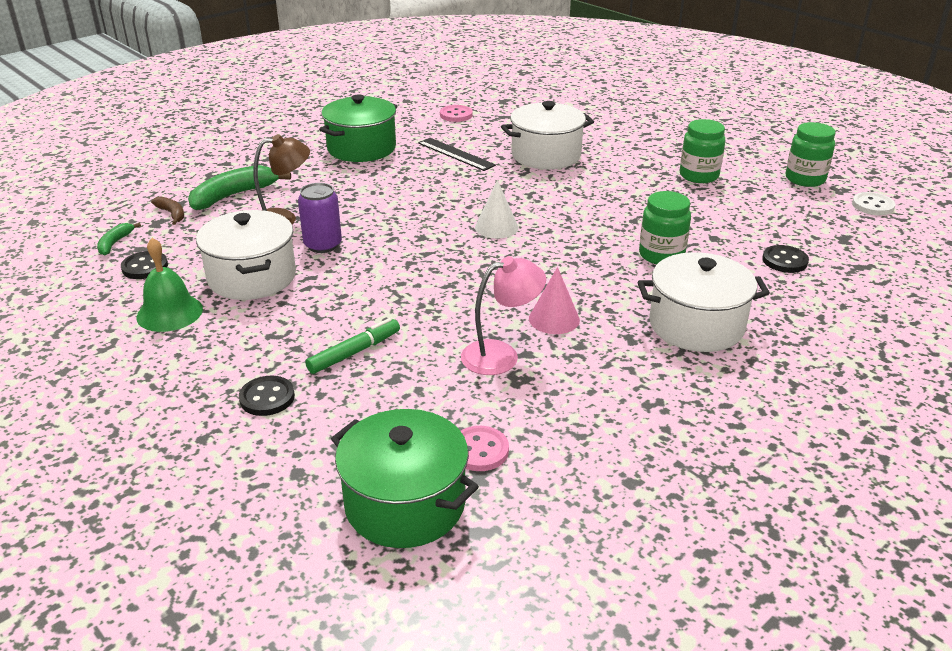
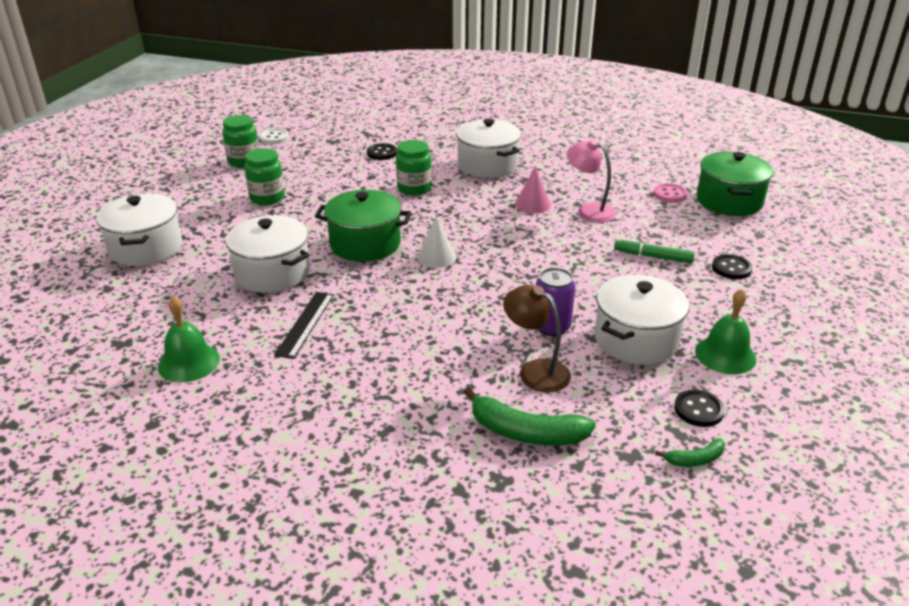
camera: 120 degrees left, 0 degrees up
(172, 214) = (606, 455): brown banana -> none
(361, 148) = (335, 394): green pot -> green pot (365, 244)
(456, 115) = (189, 362): pink button -> green bell
(636, 119) = (146, 248): none -> white pot

